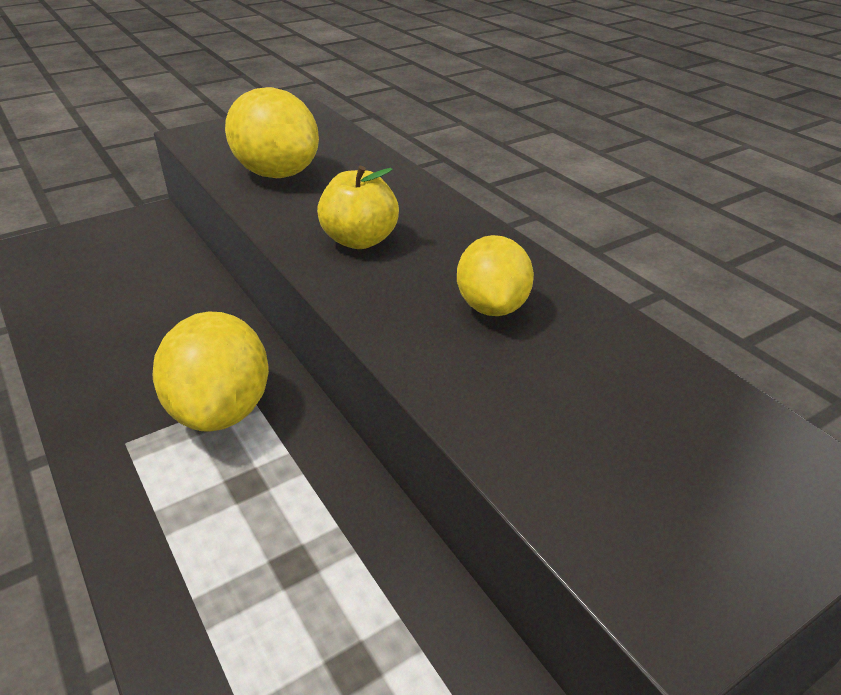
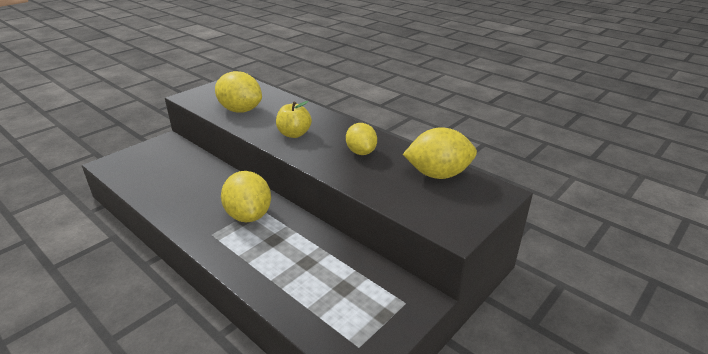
camera: 15 degrees left, 5 degrees down
(670, 401) = (438, 174): none -> yellow lemon

